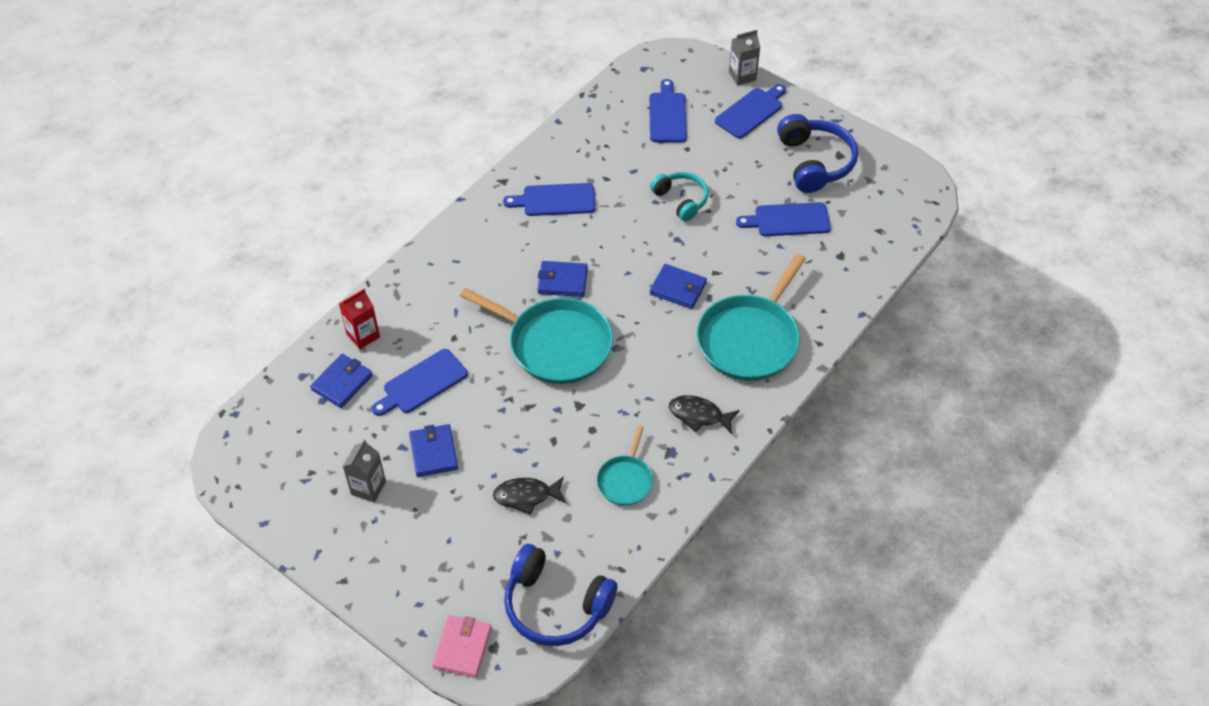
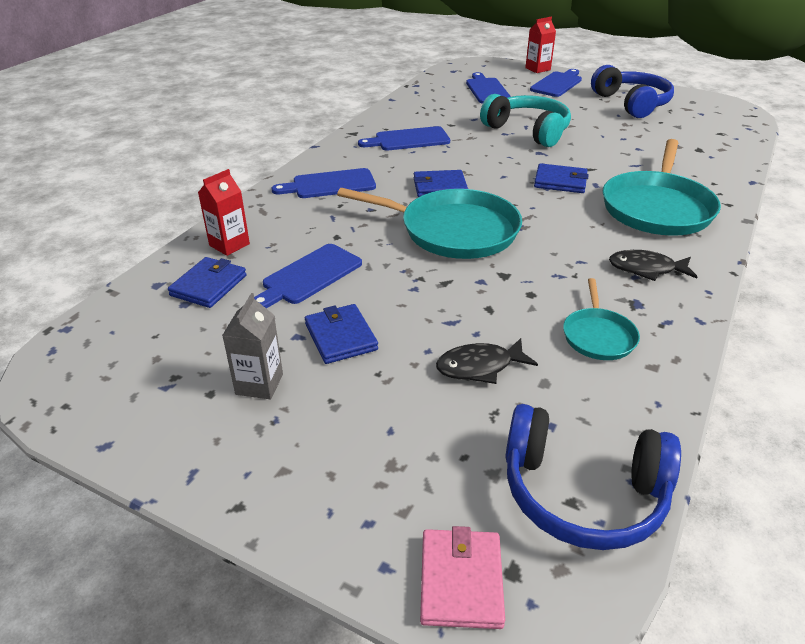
camera: 10 degrees left, 15 degrees down
(681, 200) = (528, 131): turquoise headphones -> turquoise headphones, size x1.56
(742, 76) = (537, 69): grey carton -> red carton
(788, 220) = (634, 134): blue cutting board -> blue cutting board (329, 184)

